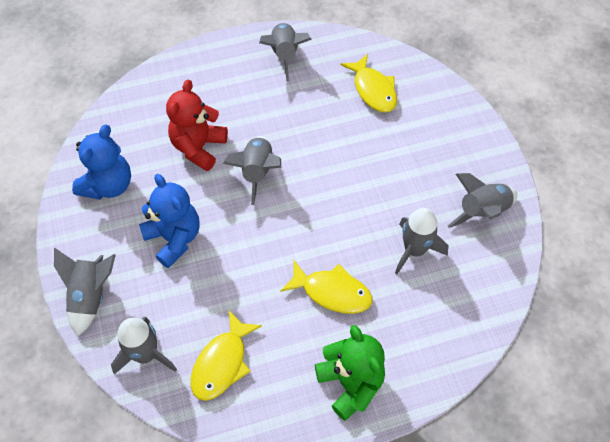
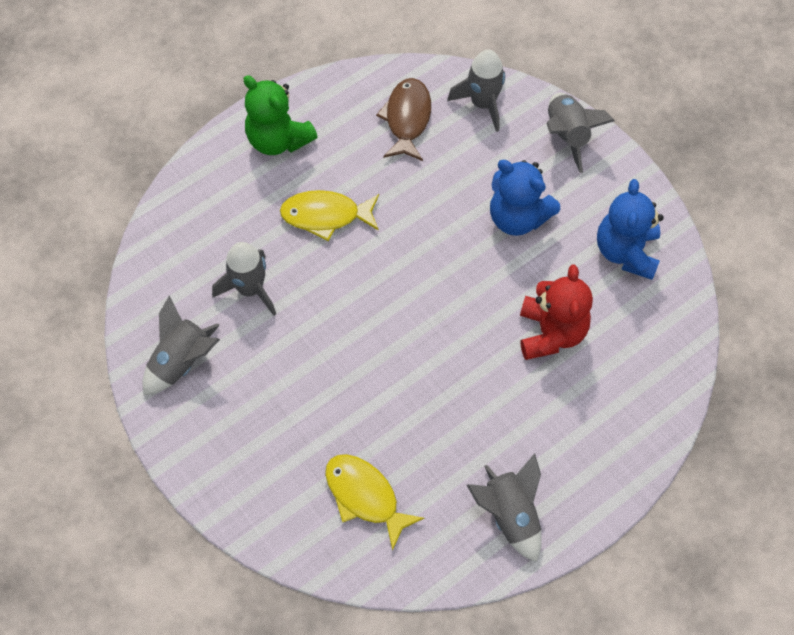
camera: 160 degrees right, 5 degrees up
(222, 363) = (407, 119): yellow fish -> brown fish
(257, 172) = (465, 324): grey rocket -> none

